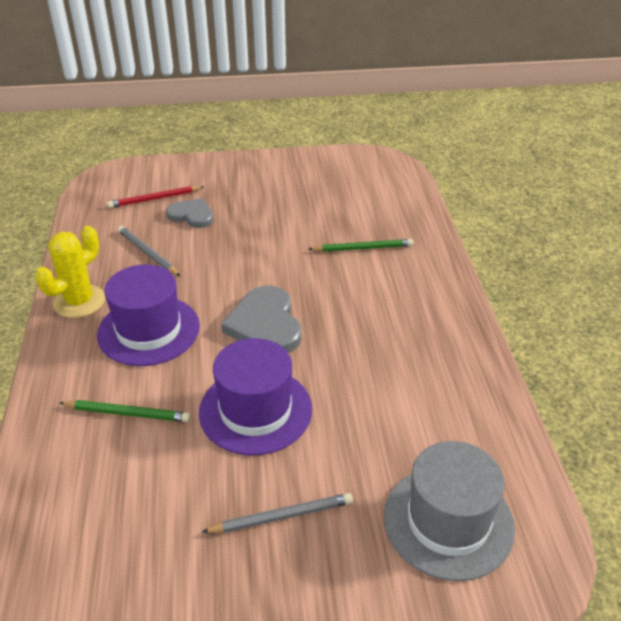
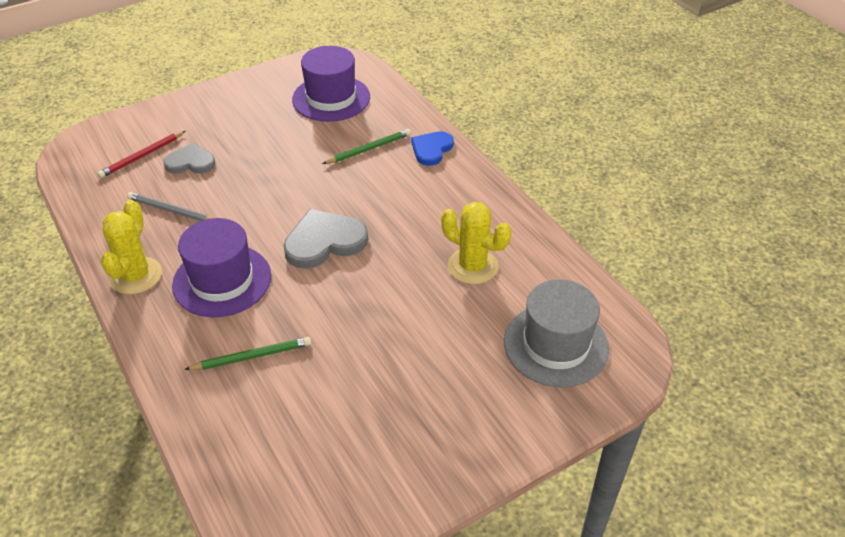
camera: 25 degrees left, 5 degrees up
(255, 410) = (361, 315): purple hat -> purple hat (331, 98)
(265, 324) = (324, 242): grey heart -> grey heart turned 105 degrees clockwise
(281, 516) = (432, 388): grey pencil -> none
(402, 399) = (472, 266): none -> yellow cactus
(426, 266) = (431, 149): none -> blue heart

